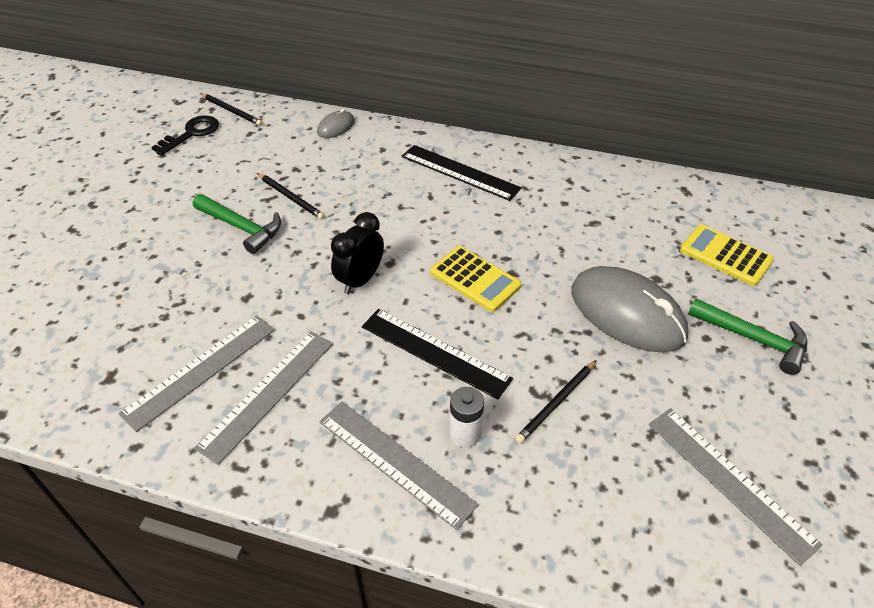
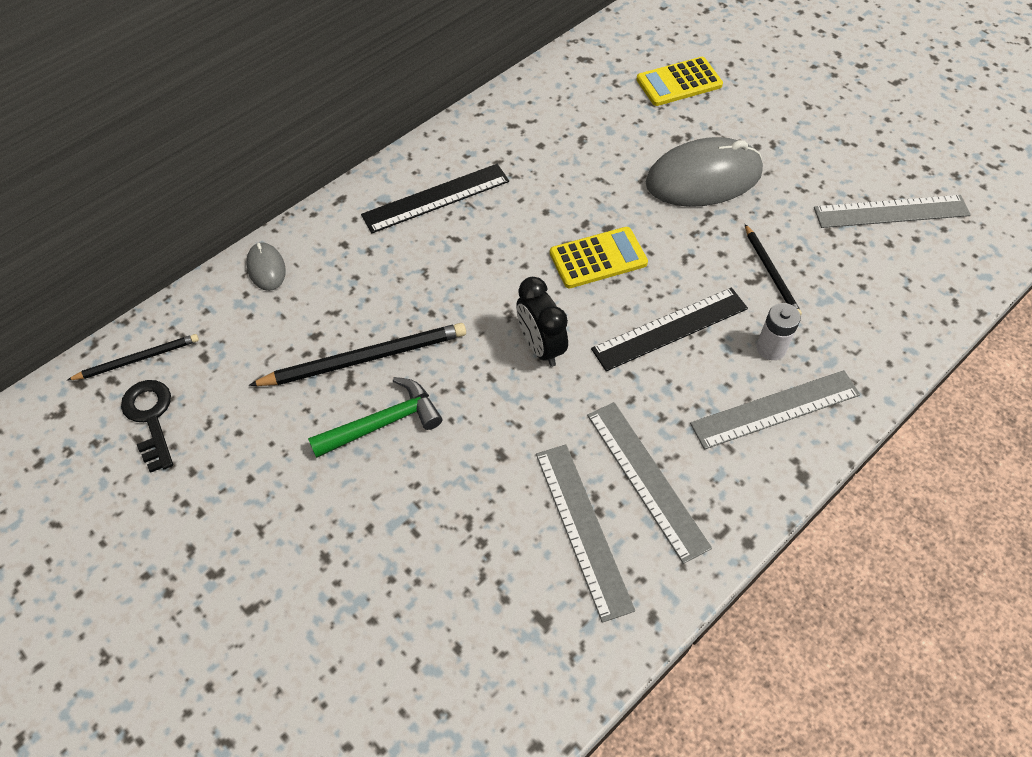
camera: 60 degrees left, 10 degrees up
(291, 198) = (365, 358): black pencil -> black pencil, size x1.69
(753, 339) = (774, 121): green hammer -> none

